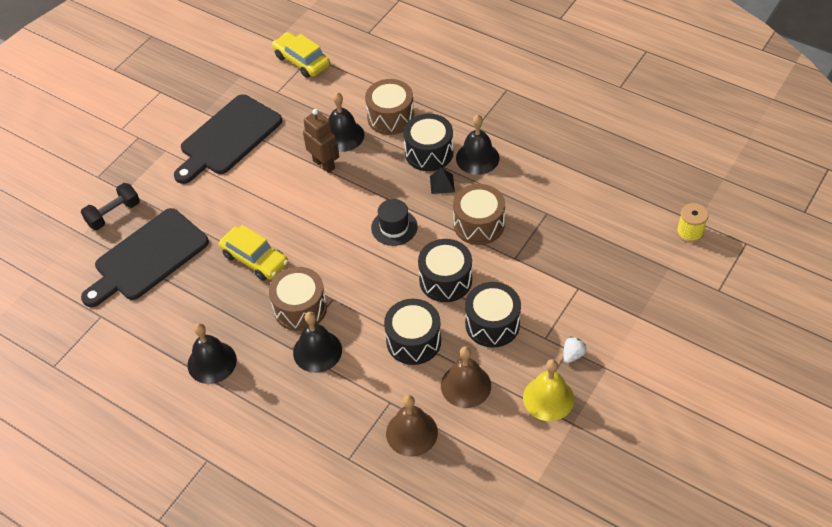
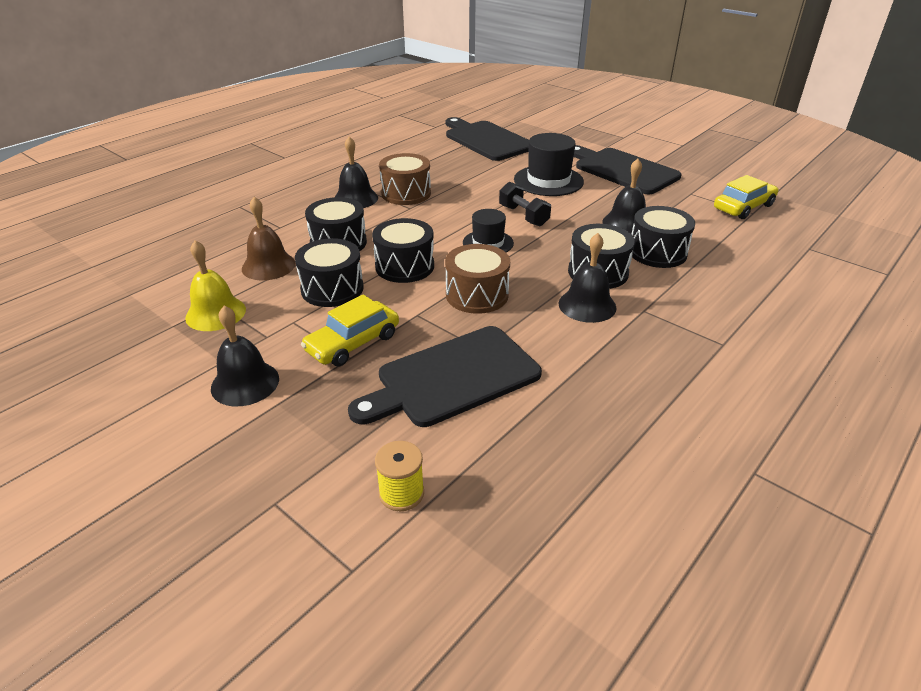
camera: 95 degrees right, 15 degrees down
(113, 214) = (536, 129): black dumbbell -> black dumbbell (523, 216)
(212, 362) = (370, 160): black bell -> black bell (245, 383)
(255, 259) = (470, 177): yellow car -> yellow car (353, 343)
(258, 194) = (548, 181): none -> black hat
(324, 164) = (584, 212): brown robot -> none
(390, 117) = (657, 252): brown drum -> black drum
(411, 432) = (240, 234): brown bell -> none
(442, 184) = (546, 276): black pyramid -> none
(573, 355) = (257, 338): white strawberry -> none
(583, 224) = (453, 378): none -> black cutting board

